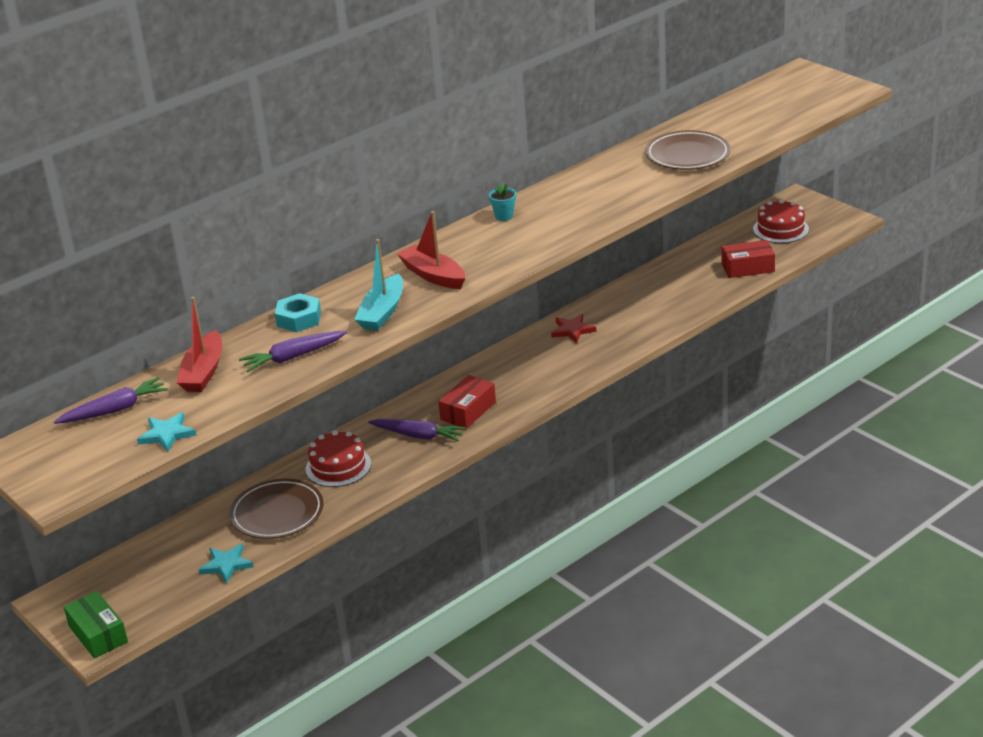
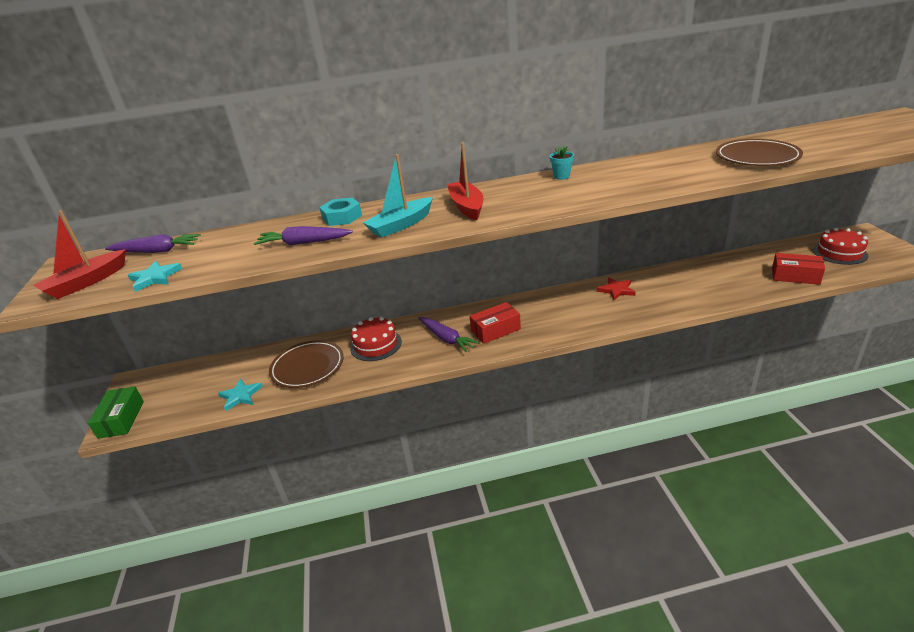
camera: 30 degrees right, 0 degrees up
(203, 372) = (239, 239): red boat -> red boat (86, 282)

